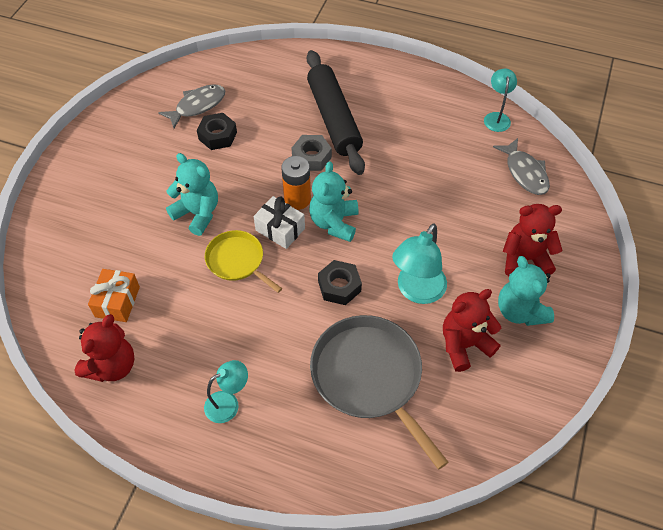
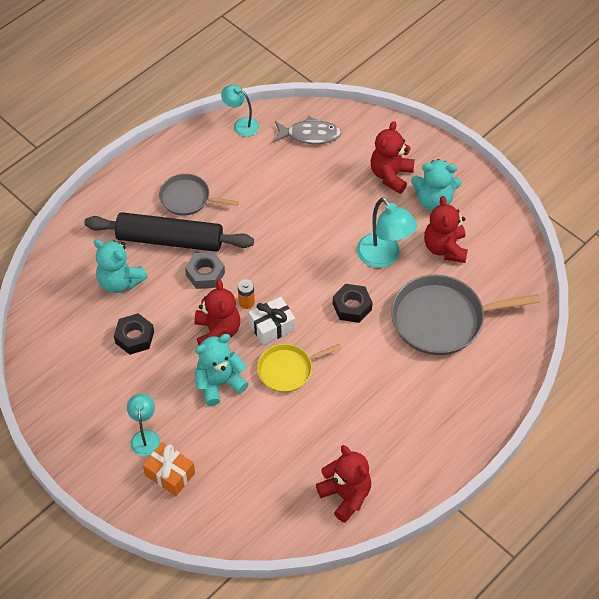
camera: 65 degrees left, 0 degrees up
(117, 302) = (282, 474): orange gift -> orange gift (170, 474)
(197, 106) = (85, 341): grey fish -> none
(228, 403) = (420, 421): turquoise lamp -> turquoise lamp (145, 437)
(253, 190) = (217, 332): none -> red teddy bear
(297, 199) = (246, 302): orange battery -> orange battery, size x0.62
(334, 223) = (287, 285): turquoise teddy bear -> turquoise teddy bear (120, 281)
(386, 113) = (188, 198): none -> grey pan

